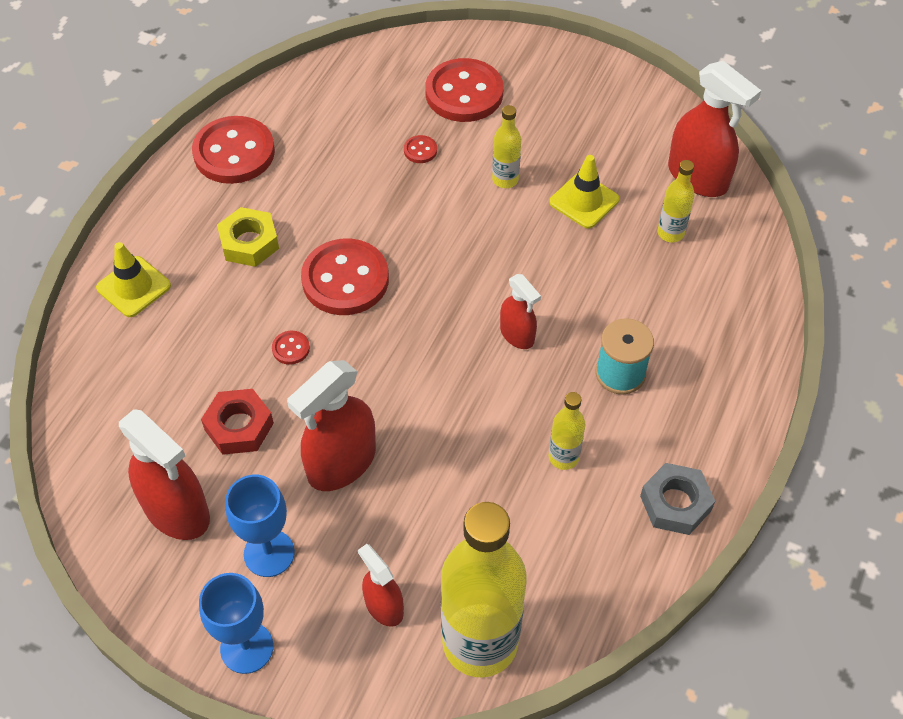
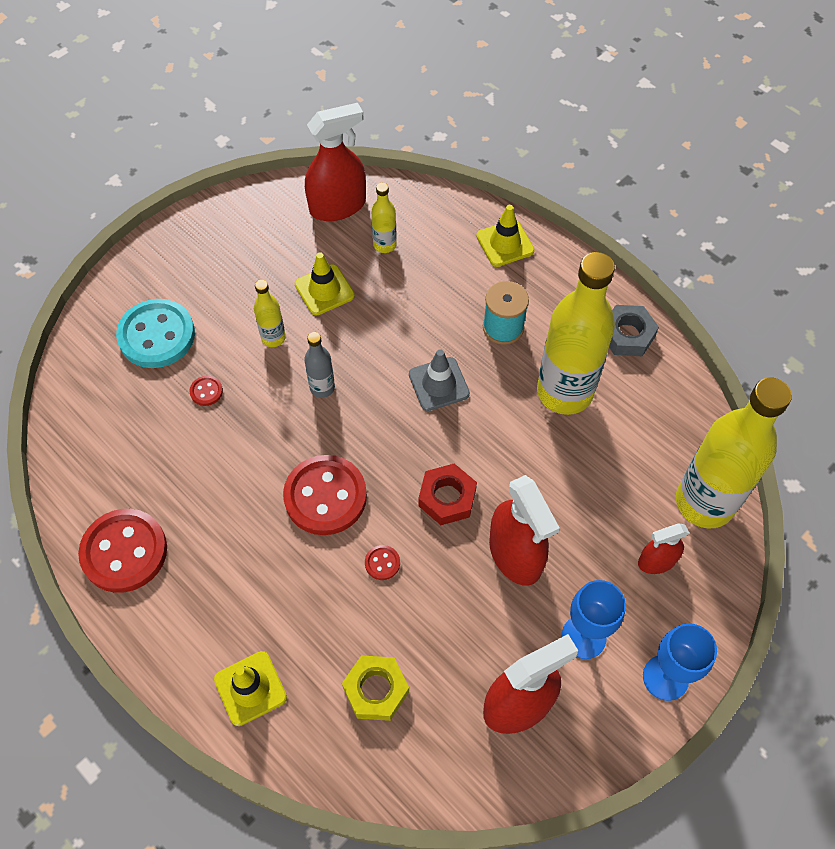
camera: 70 degrees left, 5 degrees up
(239, 426) = (449, 629): red nut -> red nut (447, 498)
(249, 242) = (245, 567): yellow nut -> yellow nut (376, 690)
(464, 93) = (157, 335): red button -> turquoise button
(466, 237) = (322, 388): none -> grey bottle
(517, 335) = (439, 384): red spray bottle -> grey traffic cone
(563, 457) = (564, 392): yellow bottle -> yellow bottle, size x2.24
(738, 343) = (505, 243): none -> yellow traffic cone

